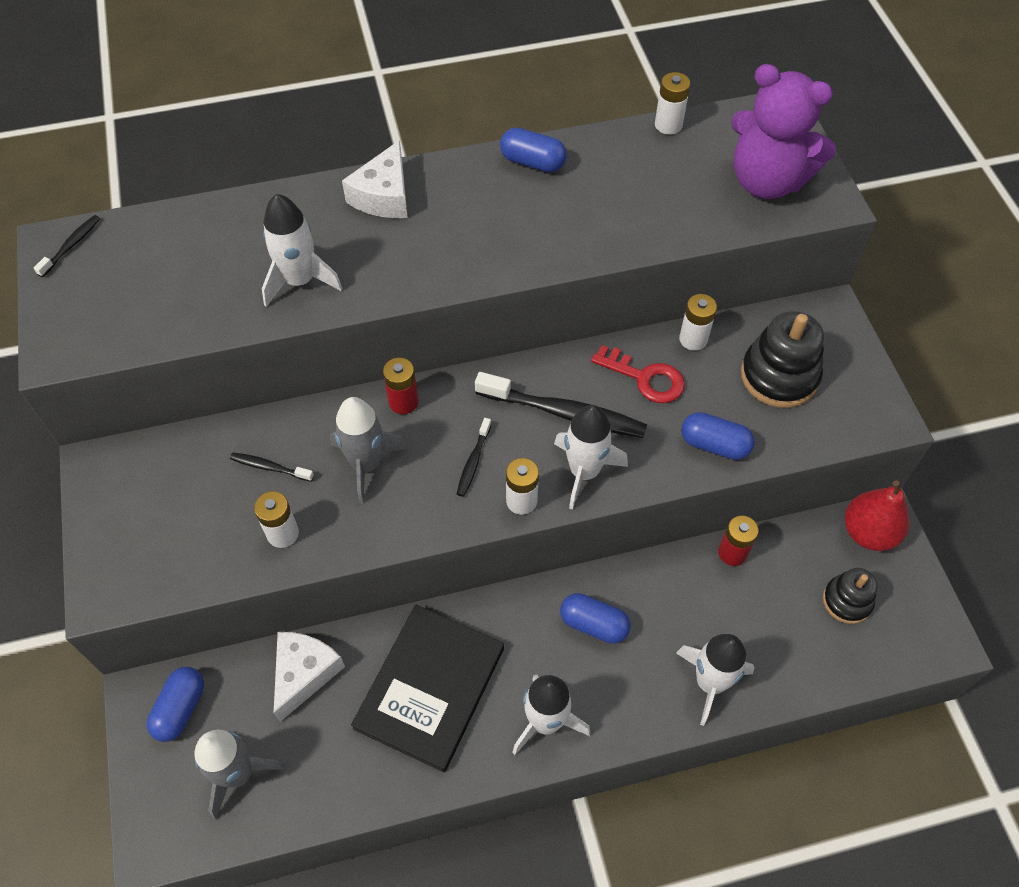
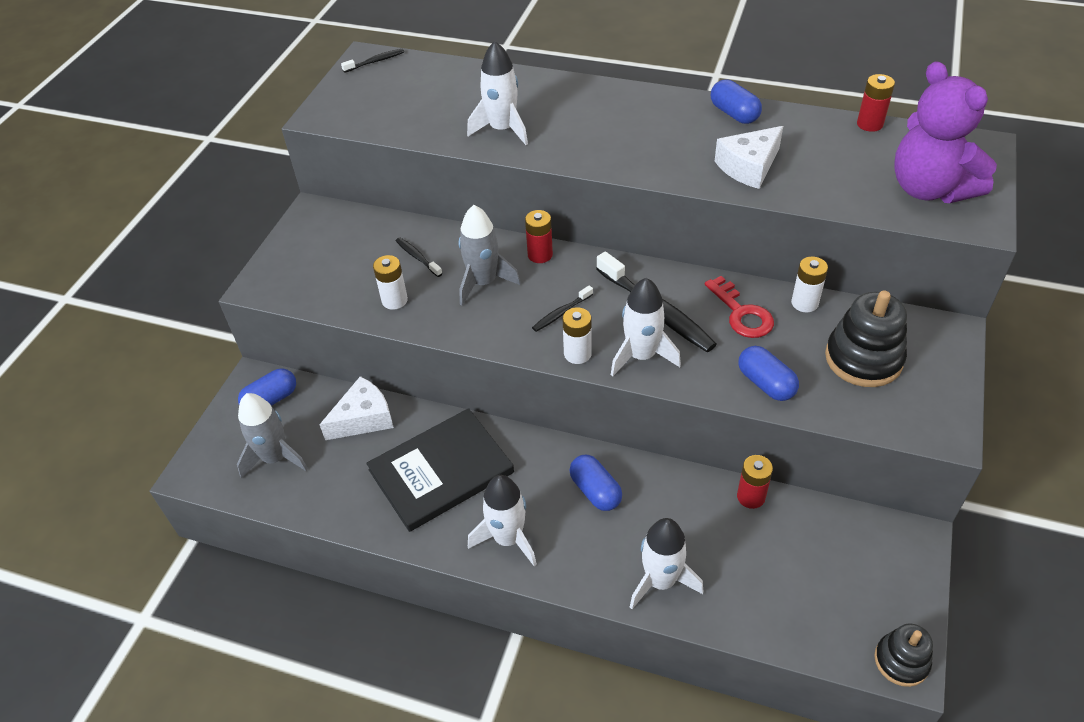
camera: 35 degrees right, 10 degrees down
(384, 195) = (603, 99): white cheese -> white cheese (749, 167)
(668, 125) = (869, 124): white battery -> red battery
(847, 601) = (831, 583): black stacking toy -> black stacking toy (901, 661)
(868, 532) = (891, 541): red pear -> none

